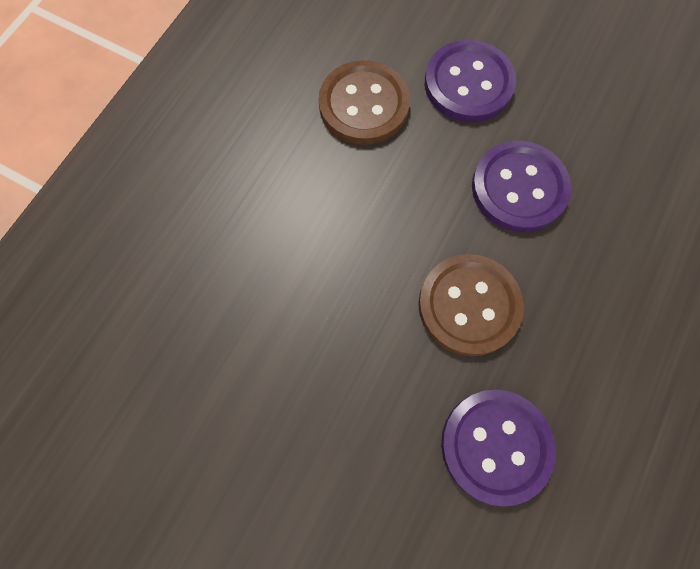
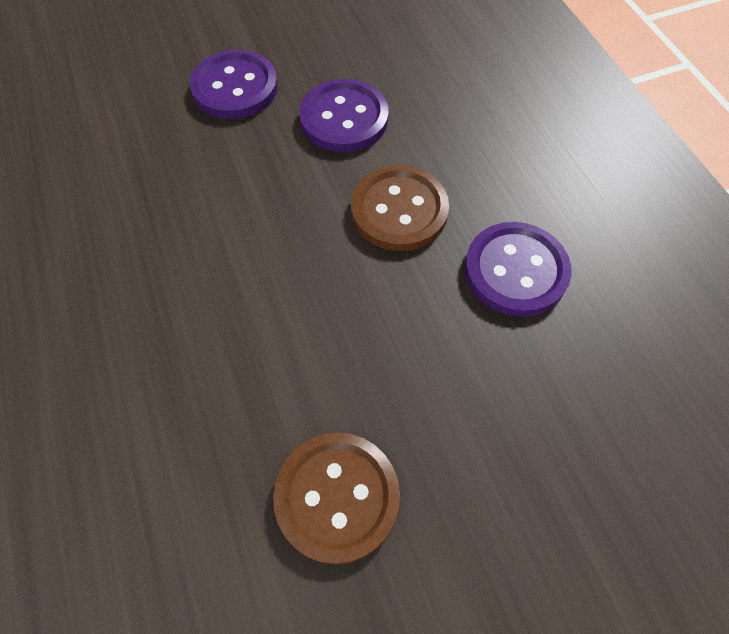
camera: 50 degrees left, 10 degrees down
(364, 105) = (175, 158): brown button -> brown button (337, 497)

